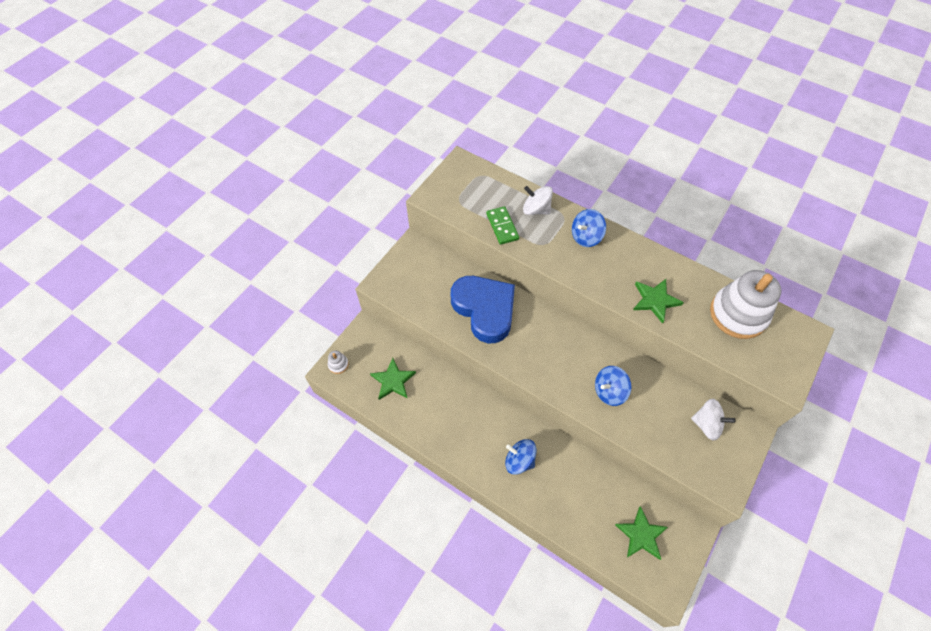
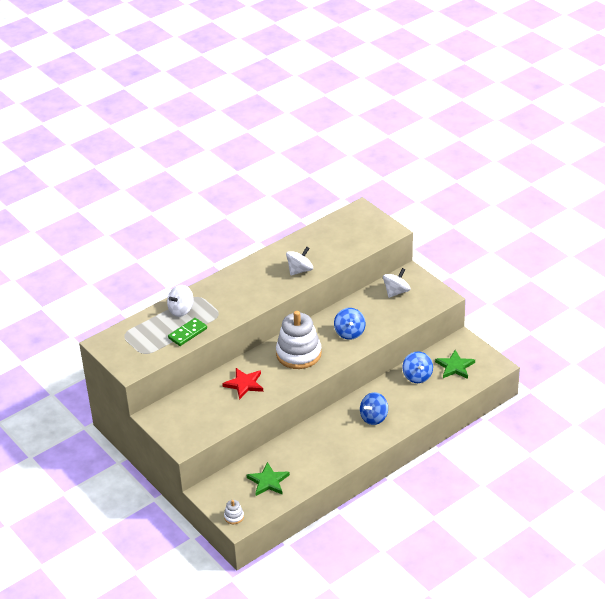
camera: 70 degrees left, 20 degrees down
(484, 310) = (244, 384): blue heart -> red star
(502, 226) = (187, 333): green domino -> green domino turned 45 degrees counterclockwise
(586, 237) = (224, 289): blue spinning top -> blue spinning top (417, 376)
(655, 300) = (300, 270): green star -> white spinning top
(738, 314) = (331, 235): white stacking toy -> white stacking toy (298, 354)

